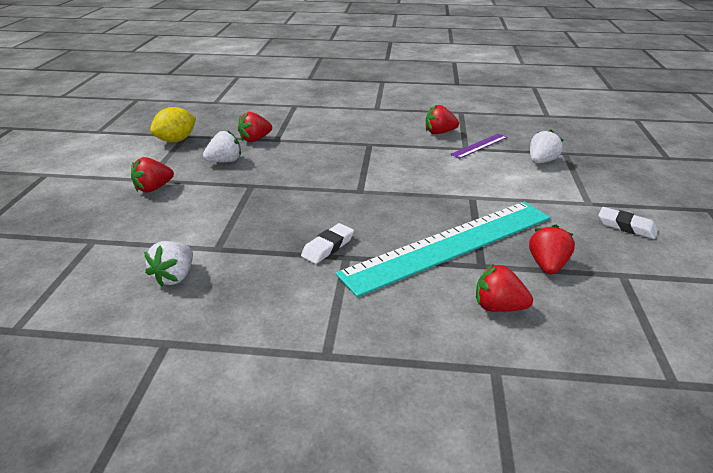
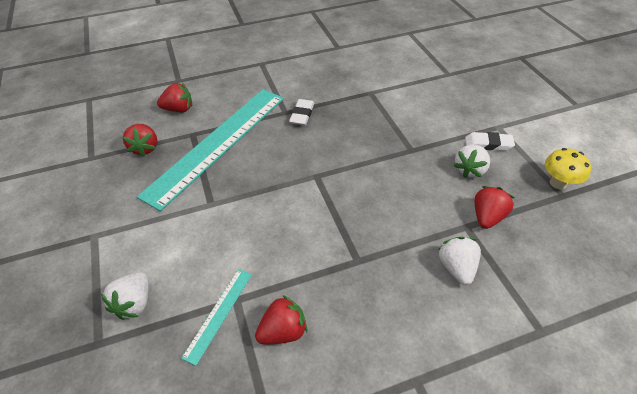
camera: 155 degrees right, 15 degrees up
(153, 188) = (478, 120): red strawberry -> none
(175, 277) = (372, 71): white strawberry -> white strawberry (456, 268)
(176, 140) = (558, 183): yellow lemon -> yellow mushroom
(479, 146) = (219, 314): purple ruler -> turquoise ruler
(626, 226) = (67, 212): white eraser -> white eraser (488, 144)

